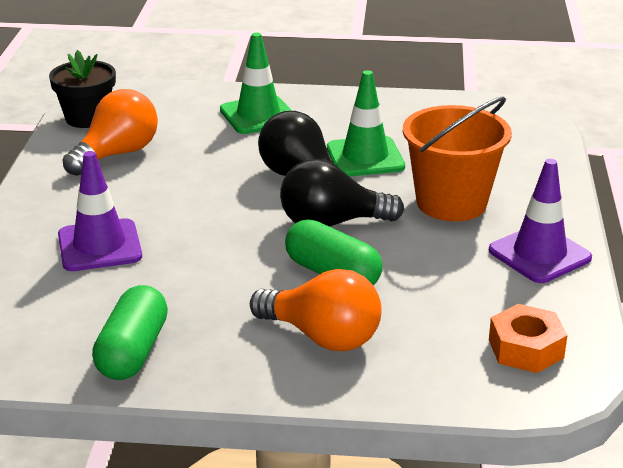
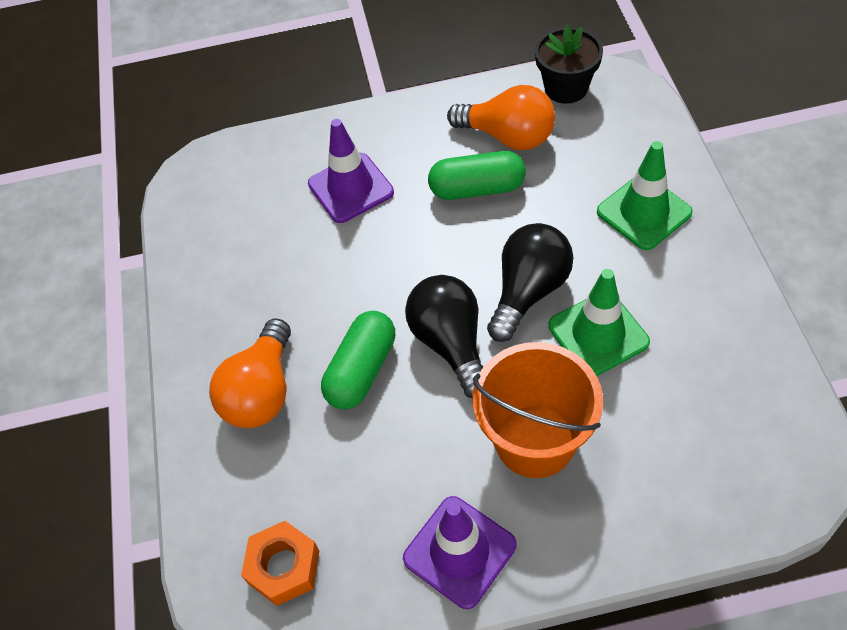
camera: 80 degrees right, 25 degrees up
(133, 352) = (211, 268): green capsule -> green capsule (477, 188)

